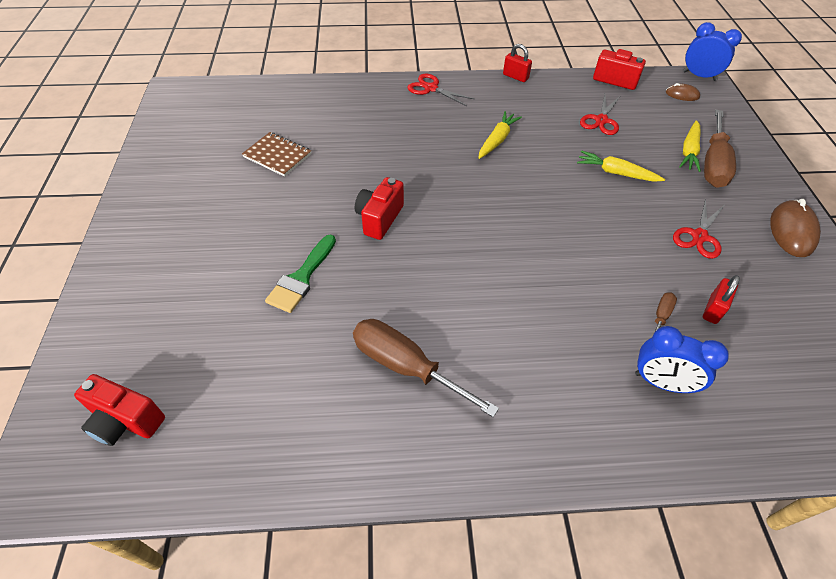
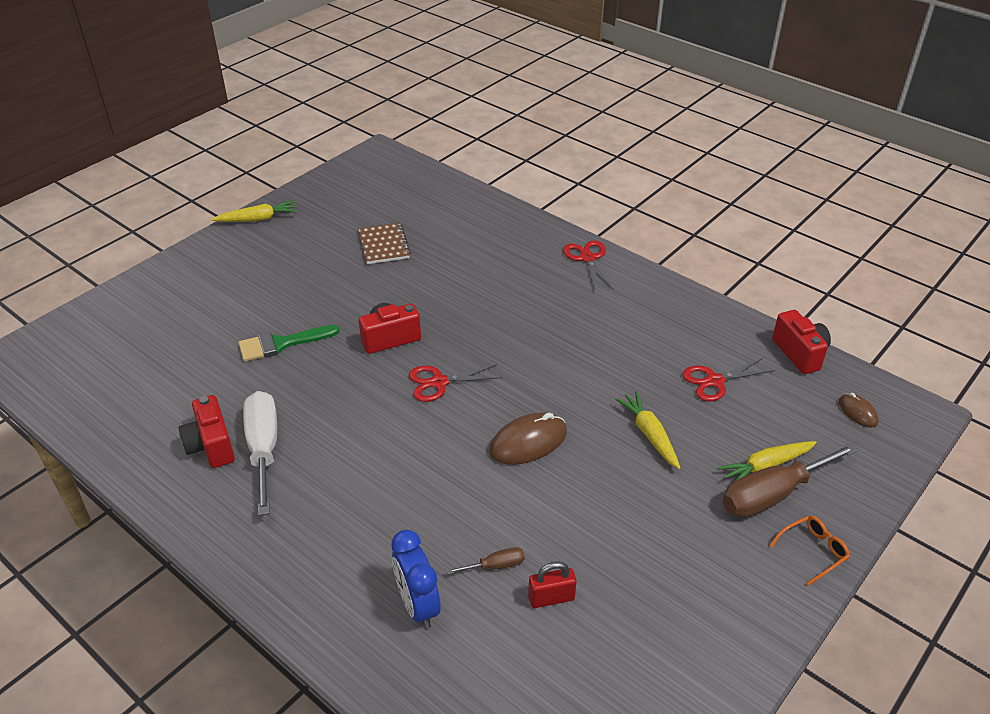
camera: 45 degrees right, 10 degrees down
(125, 421) = (85, 358): red camera -> red camera (211, 446)
(405, 366) = (264, 449): brown screwdriver -> white screwdriver
(497, 140) = (579, 337): yellow carrot -> yellow carrot (258, 219)
(515, 77) = (689, 291): red padlock -> none
(699, 76) = (918, 407): blue clock -> none
(699, 236) = (641, 539): red scissors -> red scissors (439, 382)
(769, 181) = (813, 551): none -> orange glasses
(792, 231) = (752, 606): brown mouse -> brown mouse (528, 442)

